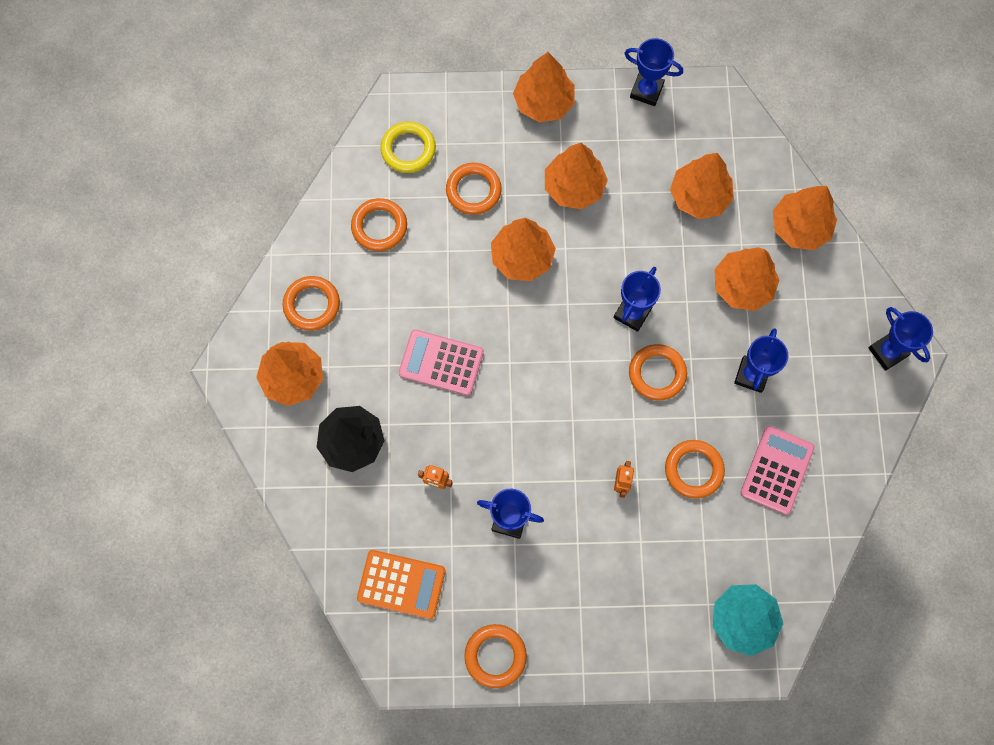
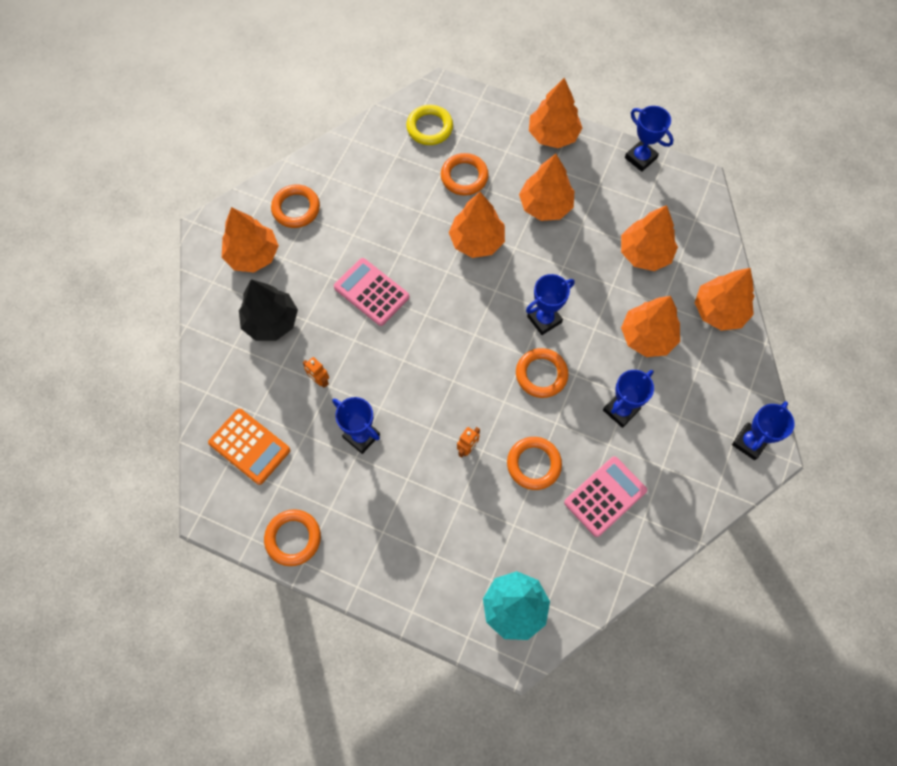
camera: 25 degrees right, 5 degrees down
(379, 226) = (378, 173): orange ring -> none
(887, 352) = (749, 442): blue trophy -> blue trophy turned 45 degrees clockwise

